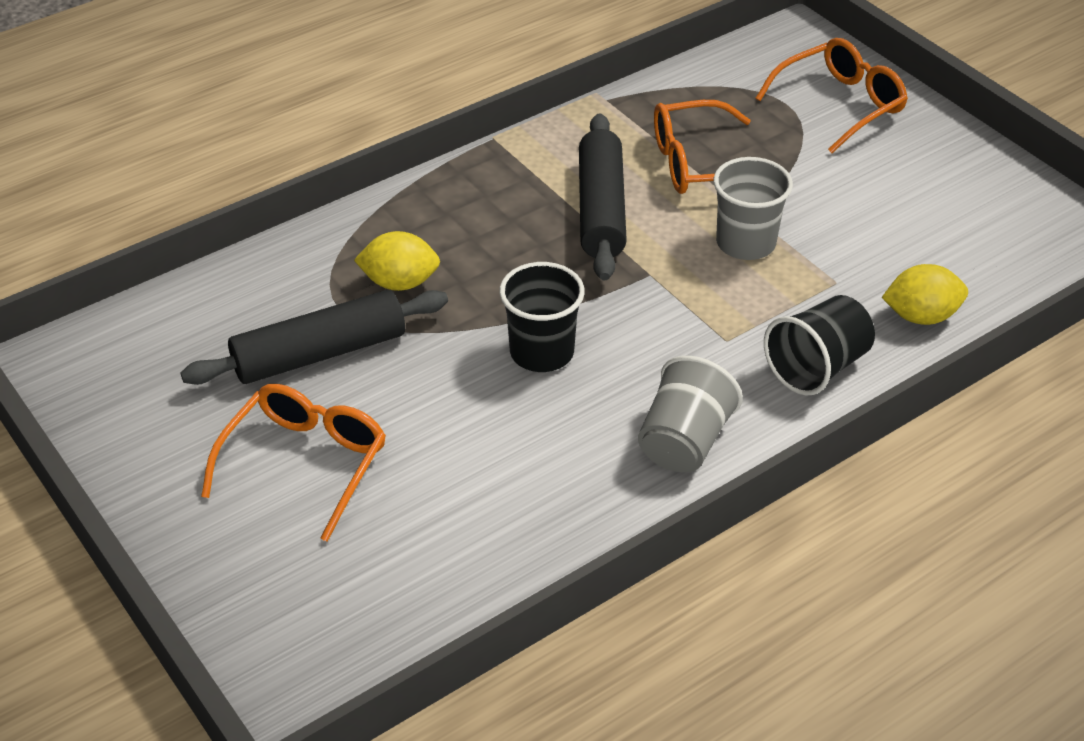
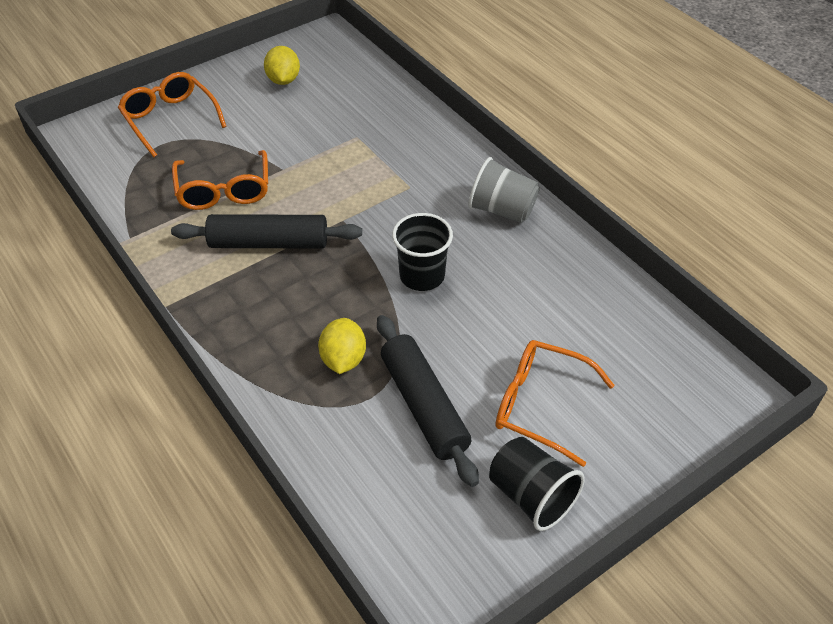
camera: 90 degrees left, 5 degrees up
(745, 243) = (315, 173): grey cup -> none
(817, 367) = (434, 150): black cup -> black cup (531, 496)
(921, 316) = (390, 106): yellow lemon -> yellow lemon (283, 80)

